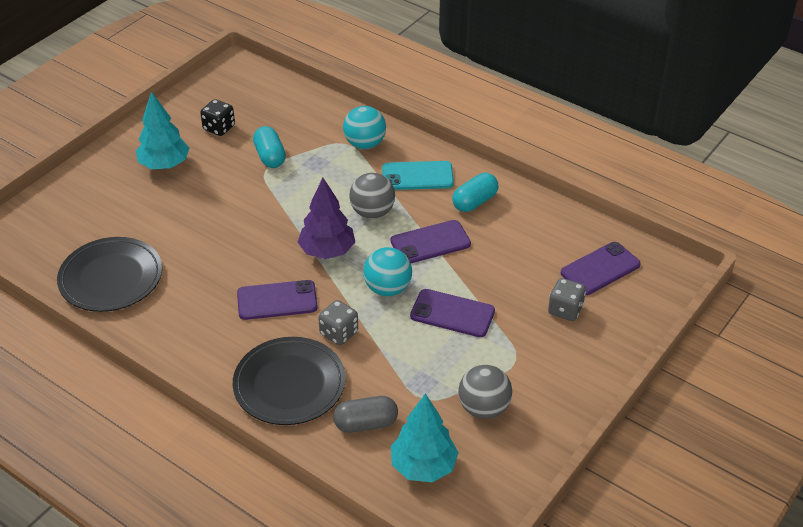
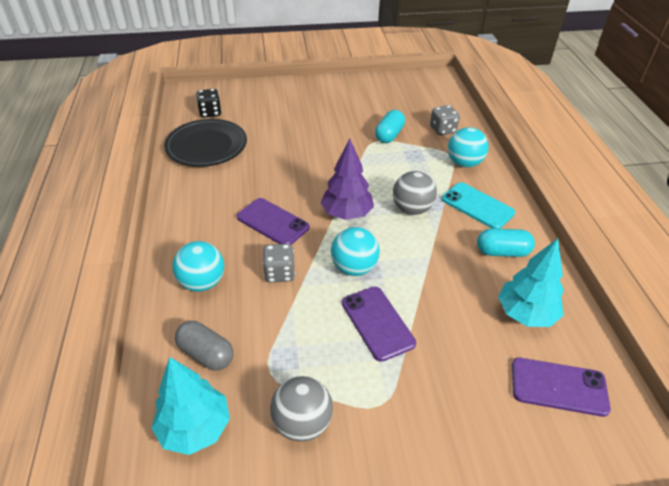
camera: 45 degrees right, 0 degrees up
(164, 165) = (321, 105): turquoise tree -> turquoise tree (525, 314)
(219, 128) = (380, 103): black dice -> black dice (210, 113)
(289, 384) = (202, 282): black plate -> turquoise ball
(430, 242) = (428, 257): purple phone -> none
(565, 310) = (479, 397): grey dice -> grey dice (442, 130)

